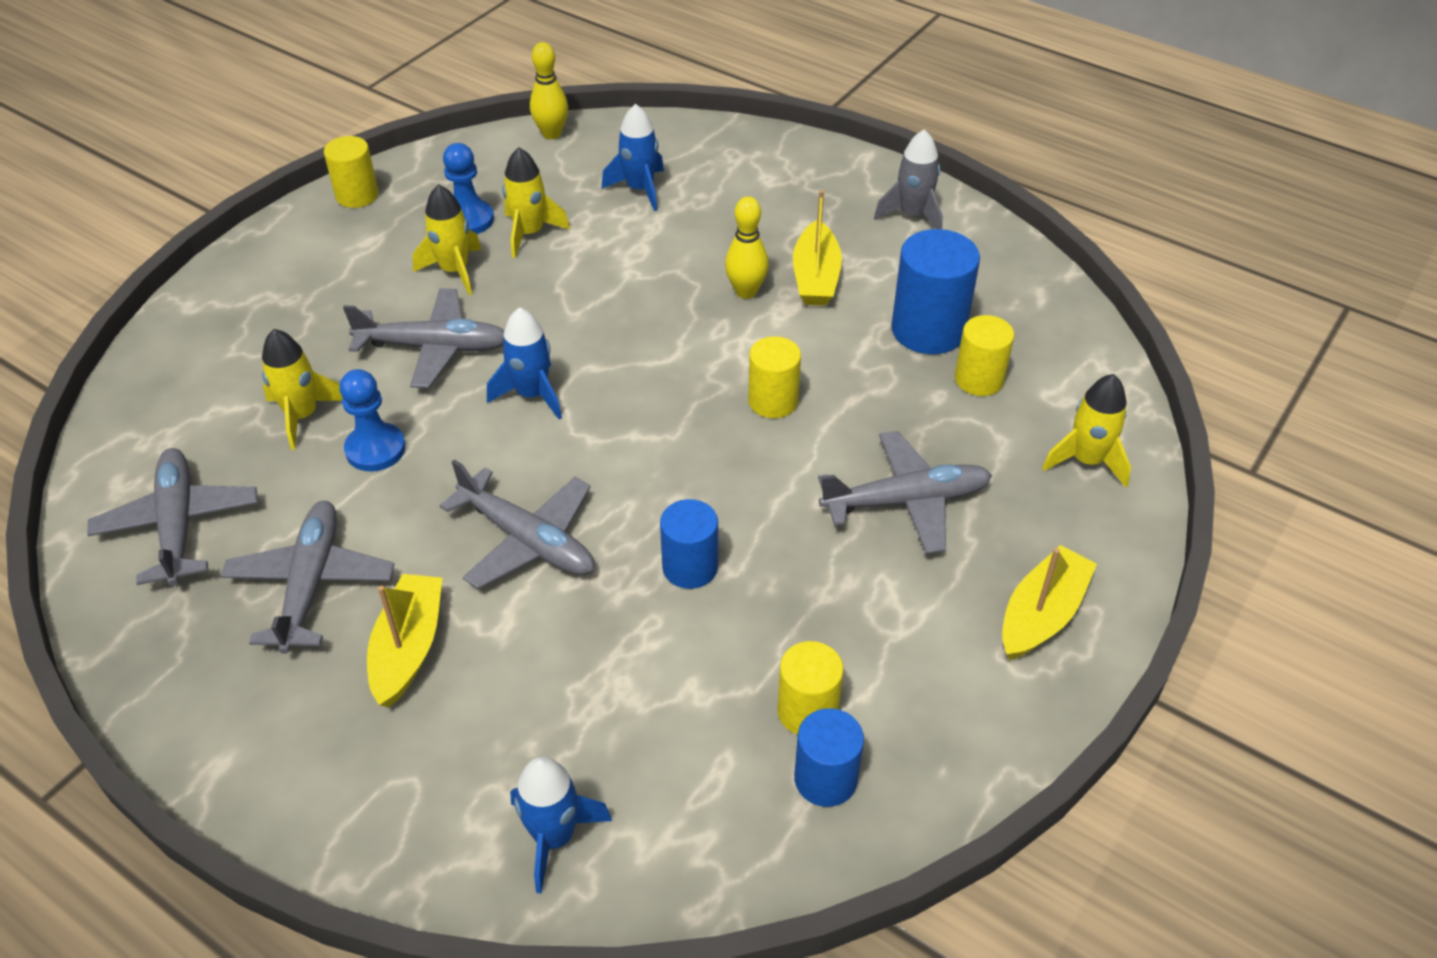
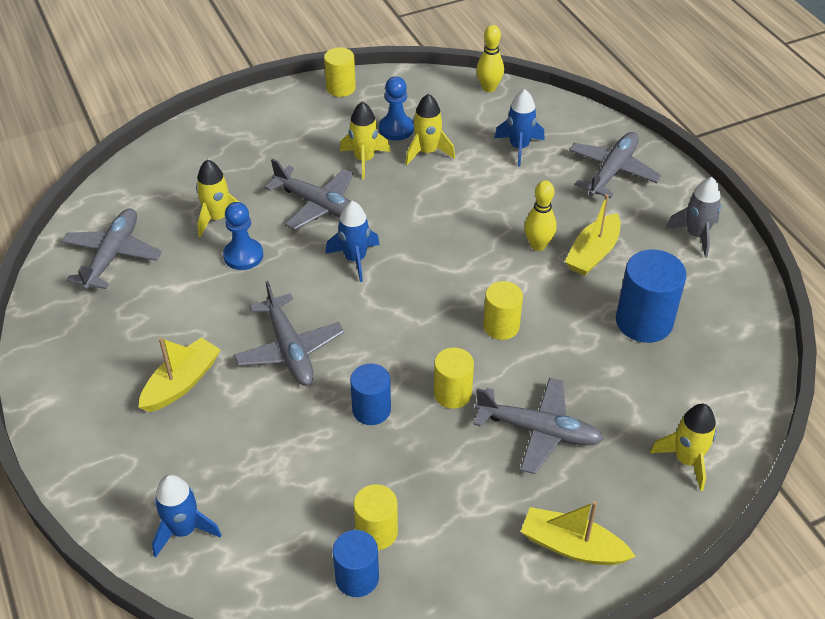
camera: 30 degrees right, 0 degrees up
(311, 584) = (156, 321): grey plane -> grey plane (612, 171)
(979, 379) = (653, 371): yellow cylinder -> yellow cylinder (452, 393)
(1041, 614) = (572, 546): yellow boat -> yellow boat turned 135 degrees counterclockwise

